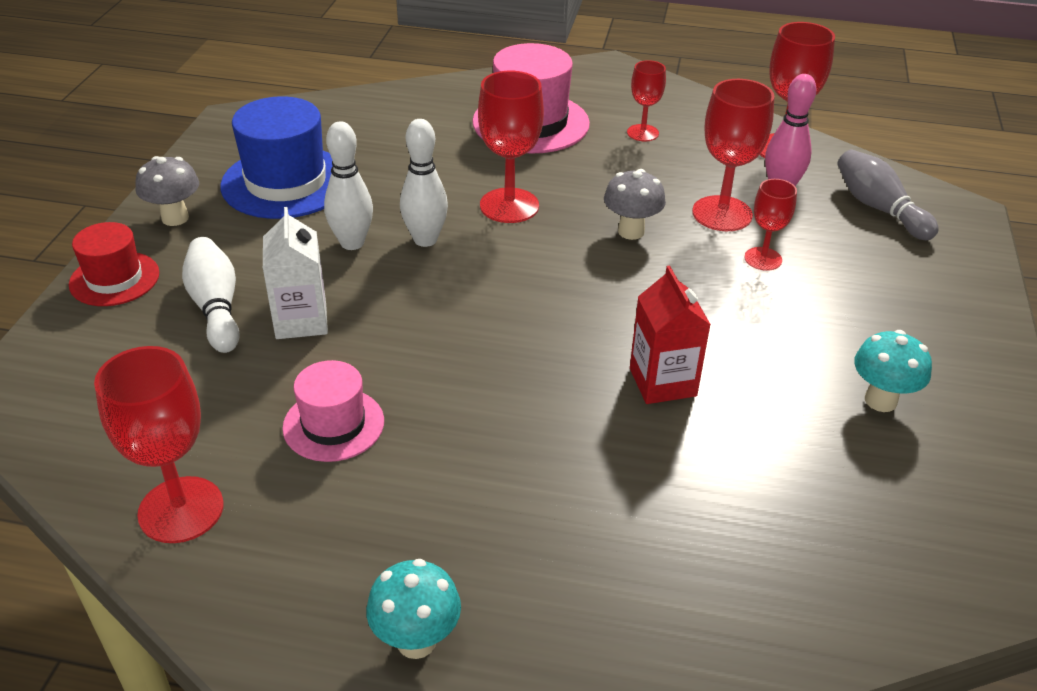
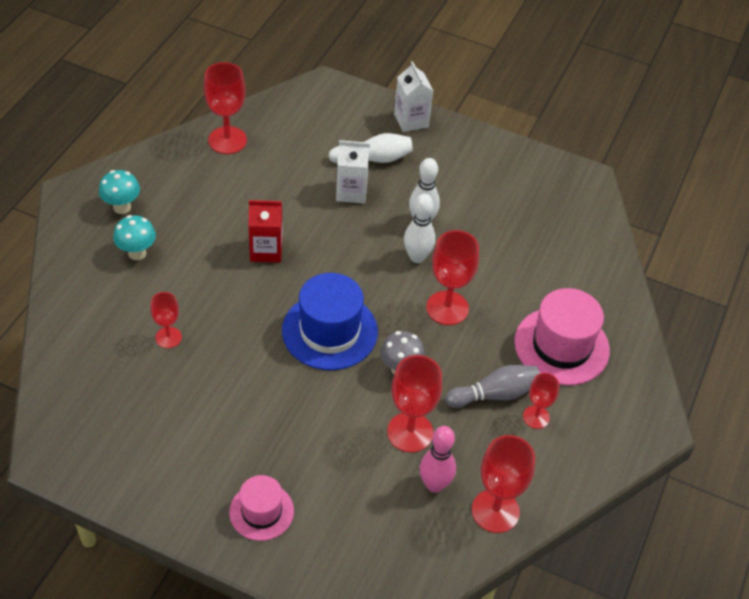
camera: 100 degrees right, 10 degrees up
(114, 279) = (411, 120): red hat -> white carton
(175, 218) = (467, 145): grey mushroom -> none
(286, 182) = (499, 198): blue hat -> blue hat (329, 331)
(333, 424) = (263, 196): pink hat -> pink hat (261, 511)
(662, 382) = (246, 341): red carton -> red carton (266, 250)
(763, 259) = (349, 437): red goblet -> red goblet (168, 337)
(879, 208) = (393, 545): grey bowling pin -> grey bowling pin (495, 394)
(880, 400) = (192, 446): turquoise mushroom -> turquoise mushroom (137, 253)

